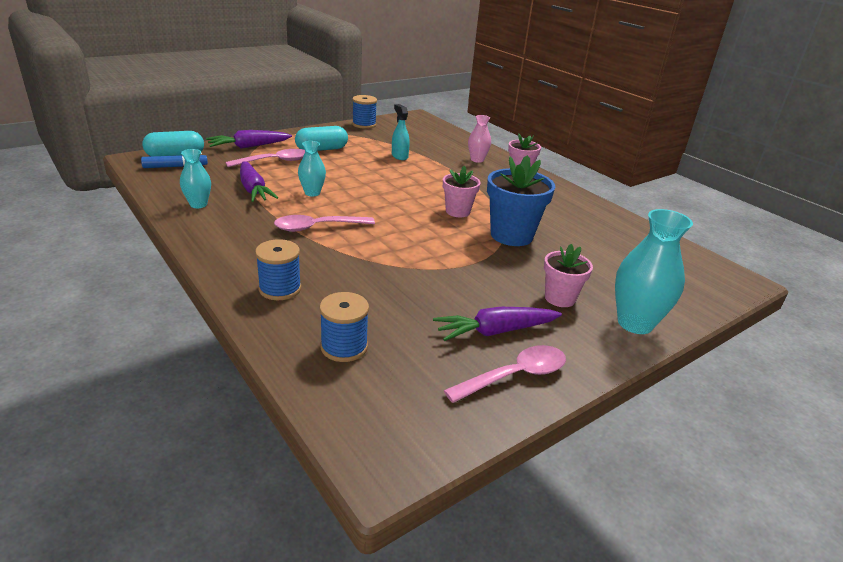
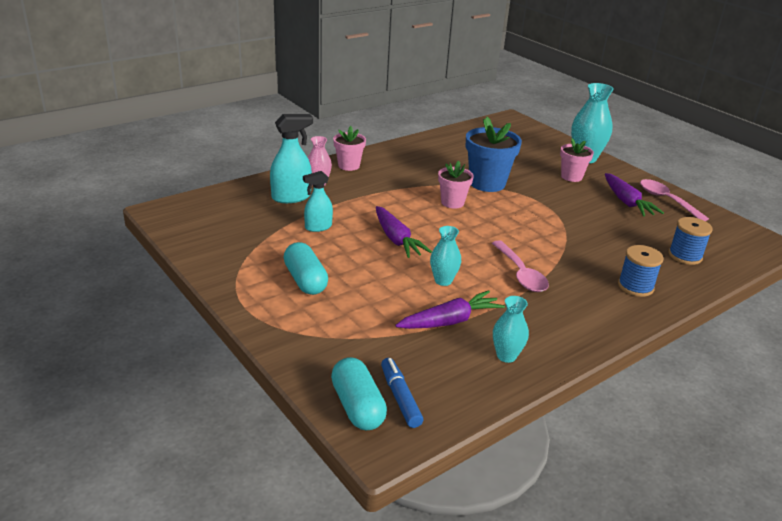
camera: 90 degrees left, 0 degrees up
(248, 146) = (306, 341): purple carrot -> purple carrot (397, 240)
(274, 161) = (357, 314): pink spoon -> none
(364, 124) = (200, 250): blue spool -> none
(448, 150) = (291, 197): none -> turquoise spray bottle

